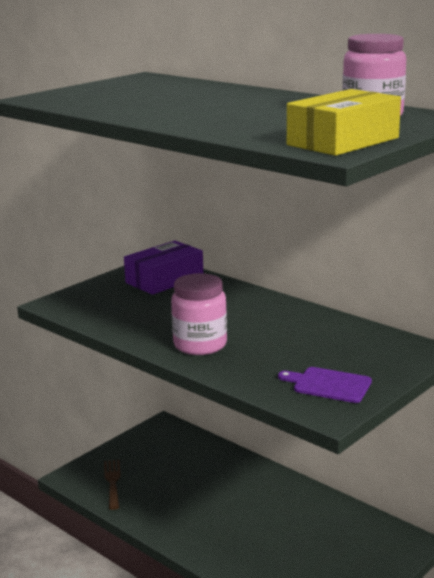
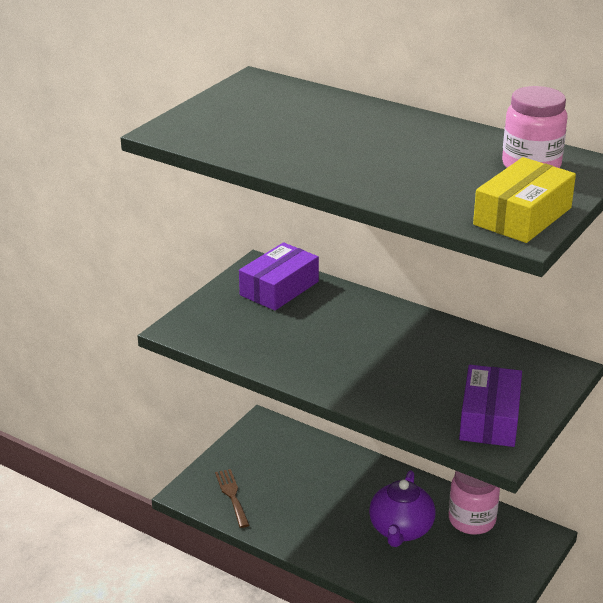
camera: 10 degrees left, 10 degrees up
(200, 345) = (350, 377): pink jar -> pink jar (472, 520)
(266, 524) = (401, 530): none -> purple teapot
(329, 385) = (489, 418): purple cutting board -> purple box

